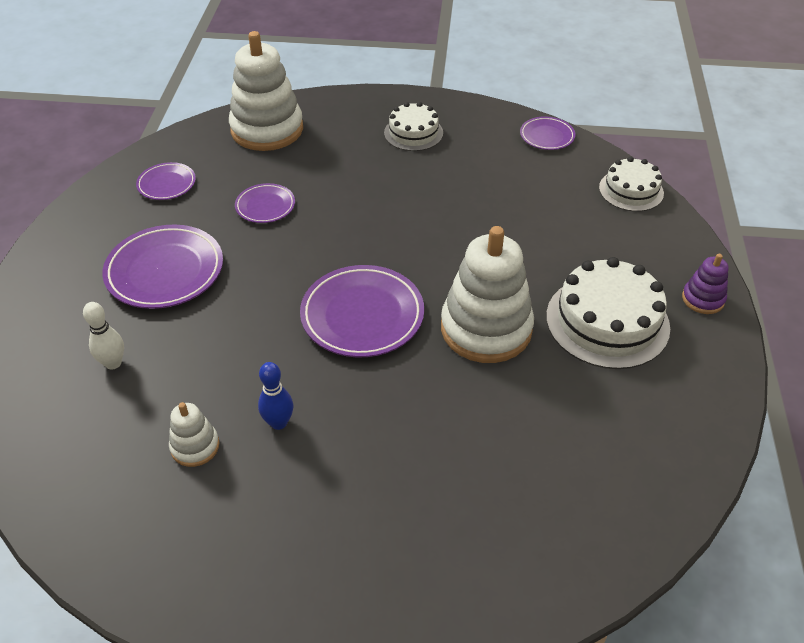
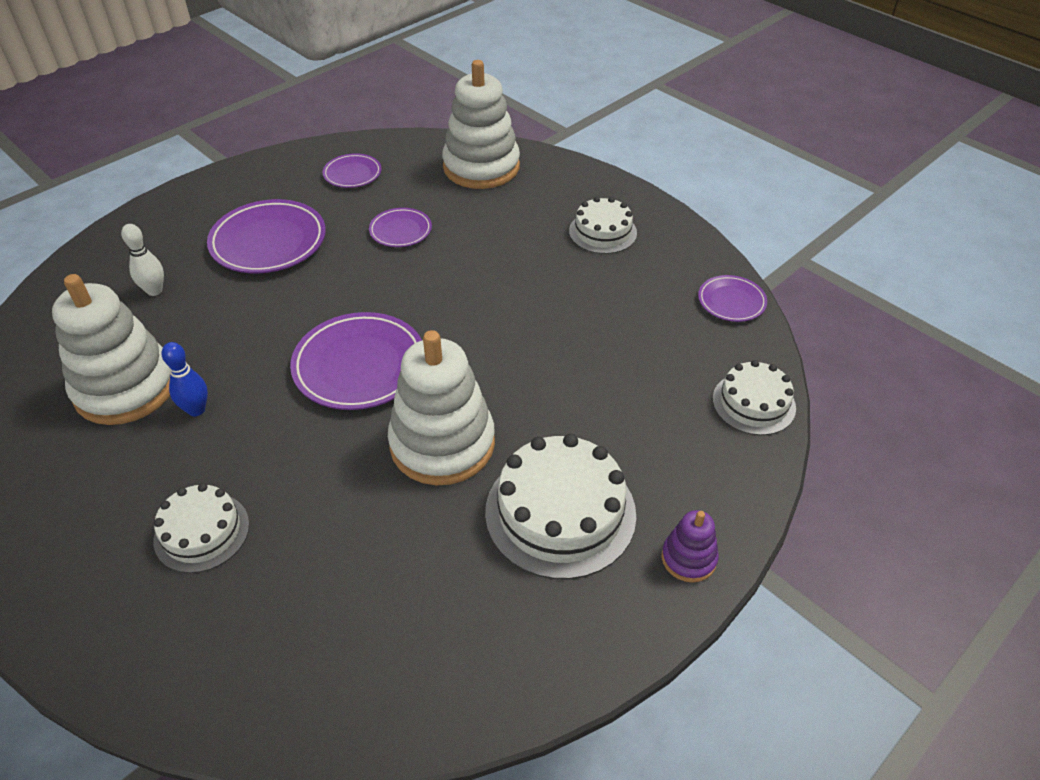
camera: 40 degrees right, 0 degrees up
(195, 446) = (125, 388): white stacking toy -> white stacking toy, size x2.12
(400, 495) = (202, 532): none -> white cake

